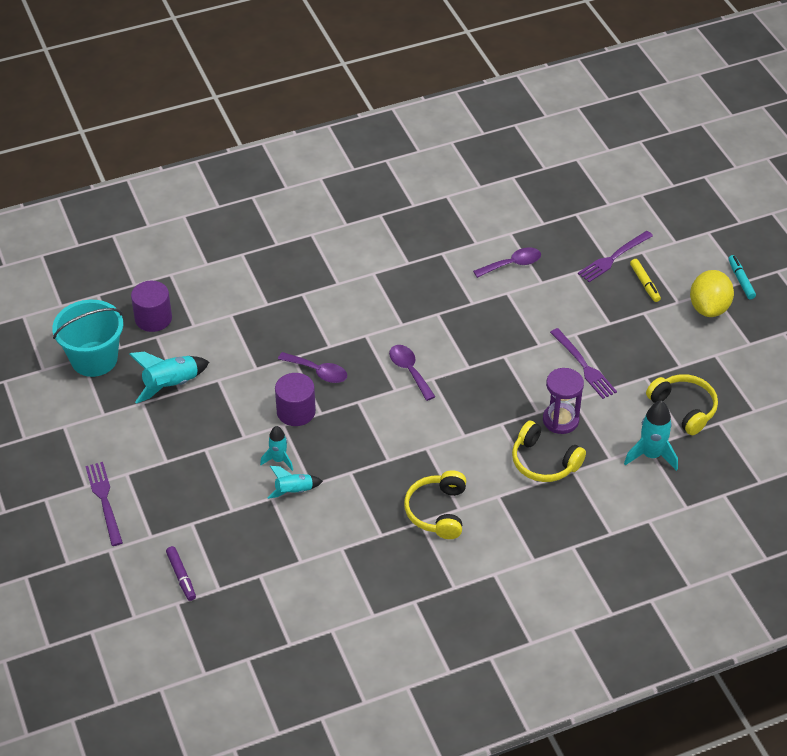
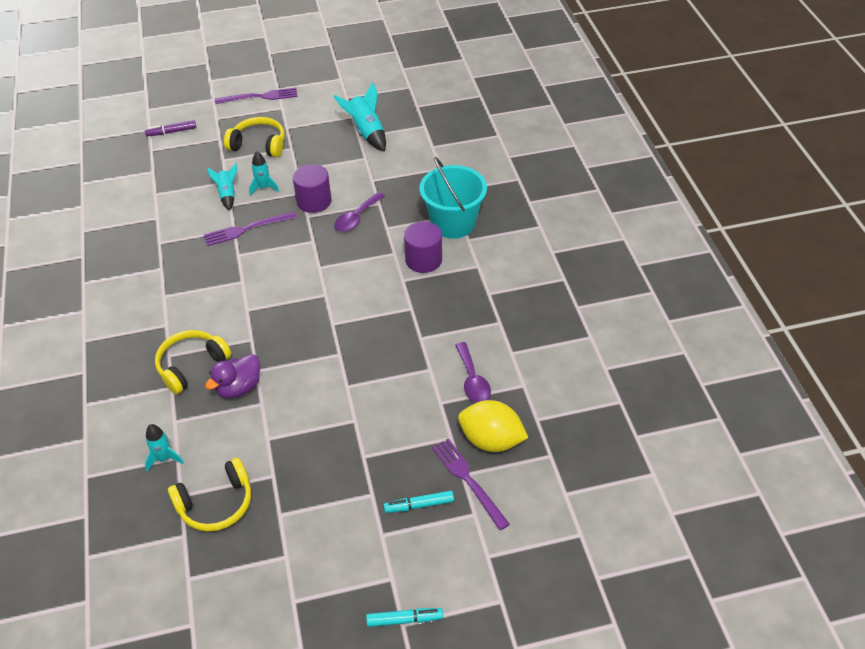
camera: 100 degrees right, 0 degrees up
(94, 359) = (407, 93): turquoise bucket -> turquoise bucket (453, 223)
(153, 318) = (446, 124): purple cylinder -> purple cylinder (423, 260)
(409, 370) = (340, 279): purple spoon -> none
(437, 511) = (167, 281): yellow headphones -> yellow headphones (259, 144)
(560, 420) = (239, 387): purple hourglass -> purple duck
(584, 366) = (306, 420): purple fork -> purple fork (247, 229)
(644, 283) = (419, 505): yellow marker -> turquoise marker
(651, 455) = (164, 458): turquoise rocket -> turquoise rocket, size x0.63
(709, 308) = (364, 568): yellow lemon -> yellow lemon (491, 440)

